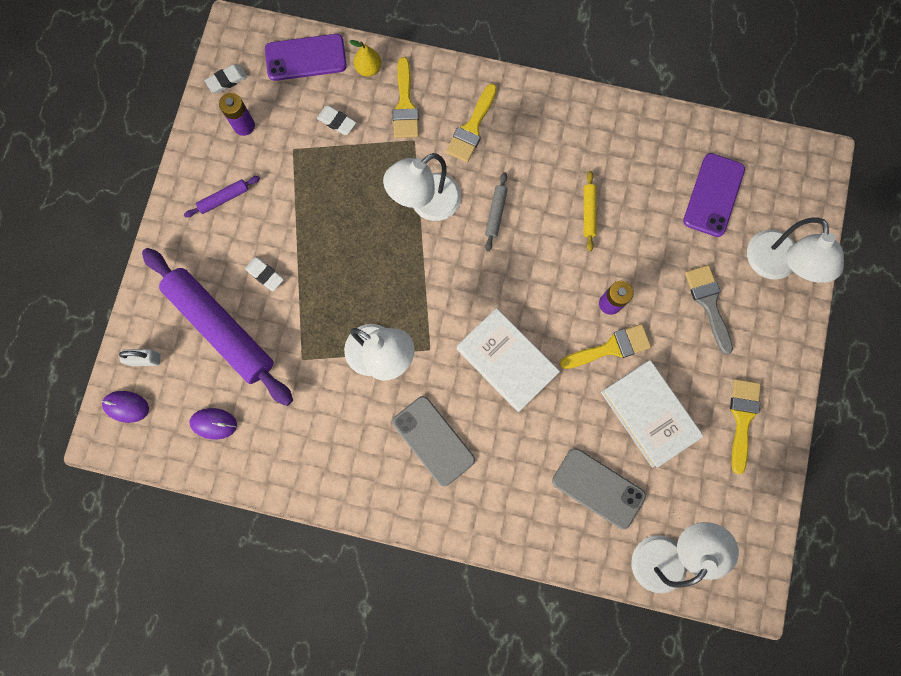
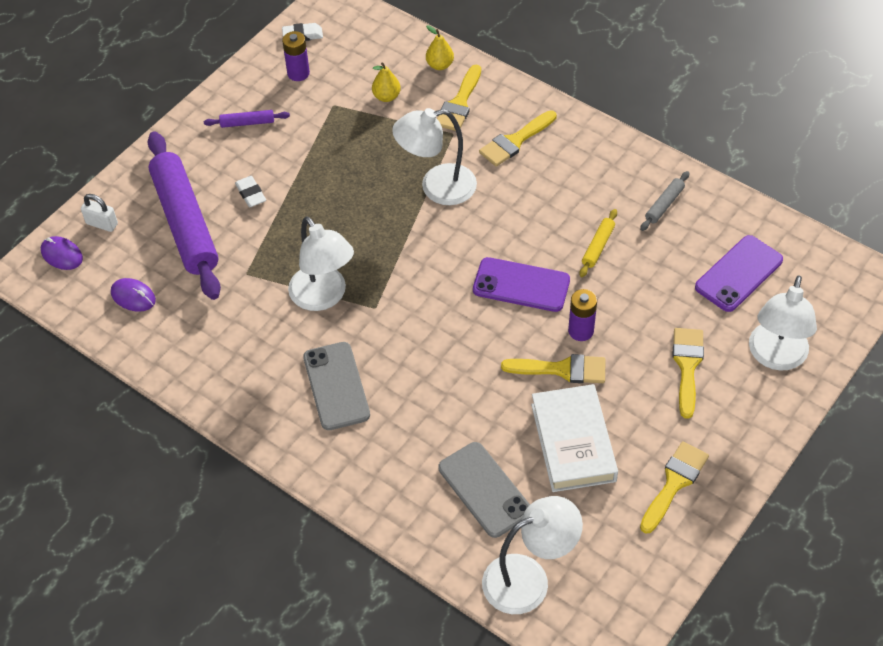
camera: 25 degrees right, 25 degrees down
(306, 58) = (385, 39): purple phone -> purple phone (521, 285)
(337, 122) = (386, 97): white eraser -> yellow pear
(495, 213) = (502, 217): grey rolling pin -> grey rolling pin (664, 204)
(506, 361) = (447, 344): white book -> none
(708, 303) = (687, 366): grey brush -> yellow brush

